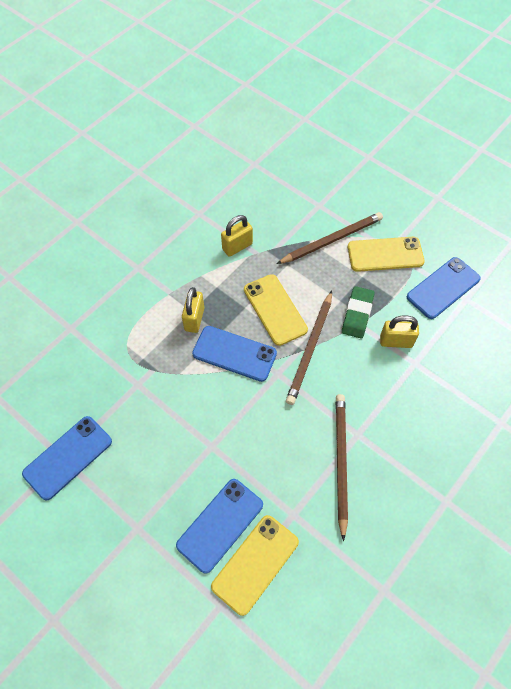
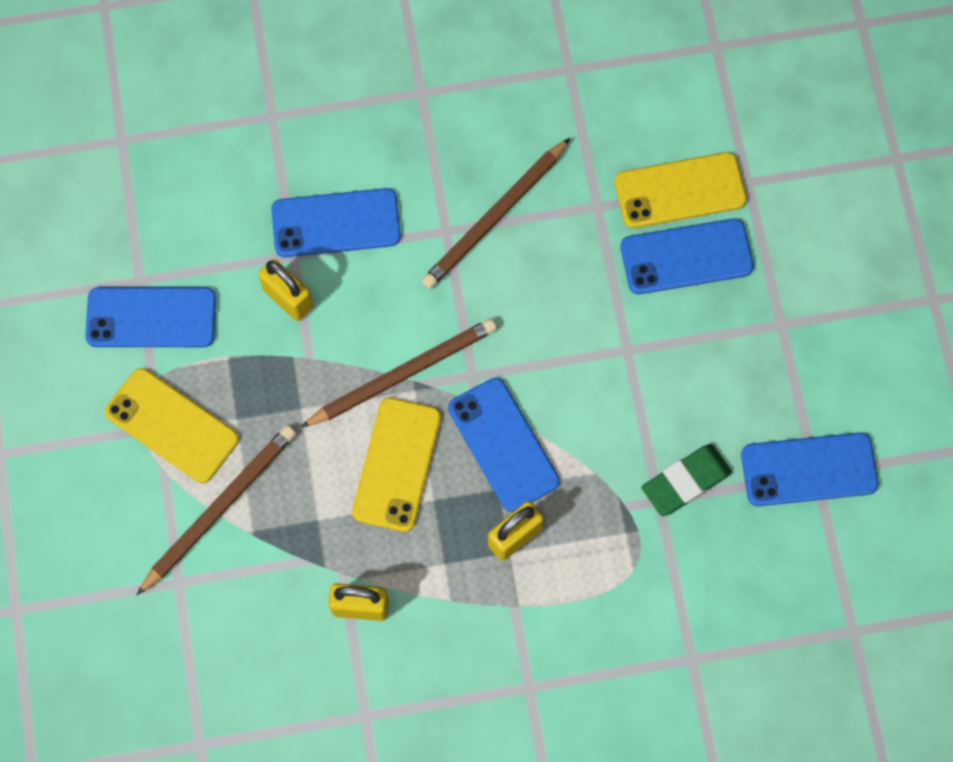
camera: 140 degrees left, 10 degrees up
(332, 240) = (219, 508): brown pencil -> brown pencil turned 120 degrees clockwise
(357, 314) = (298, 372): green eraser -> green eraser (686, 482)
(412, 394) = (336, 223): none -> blue phone

